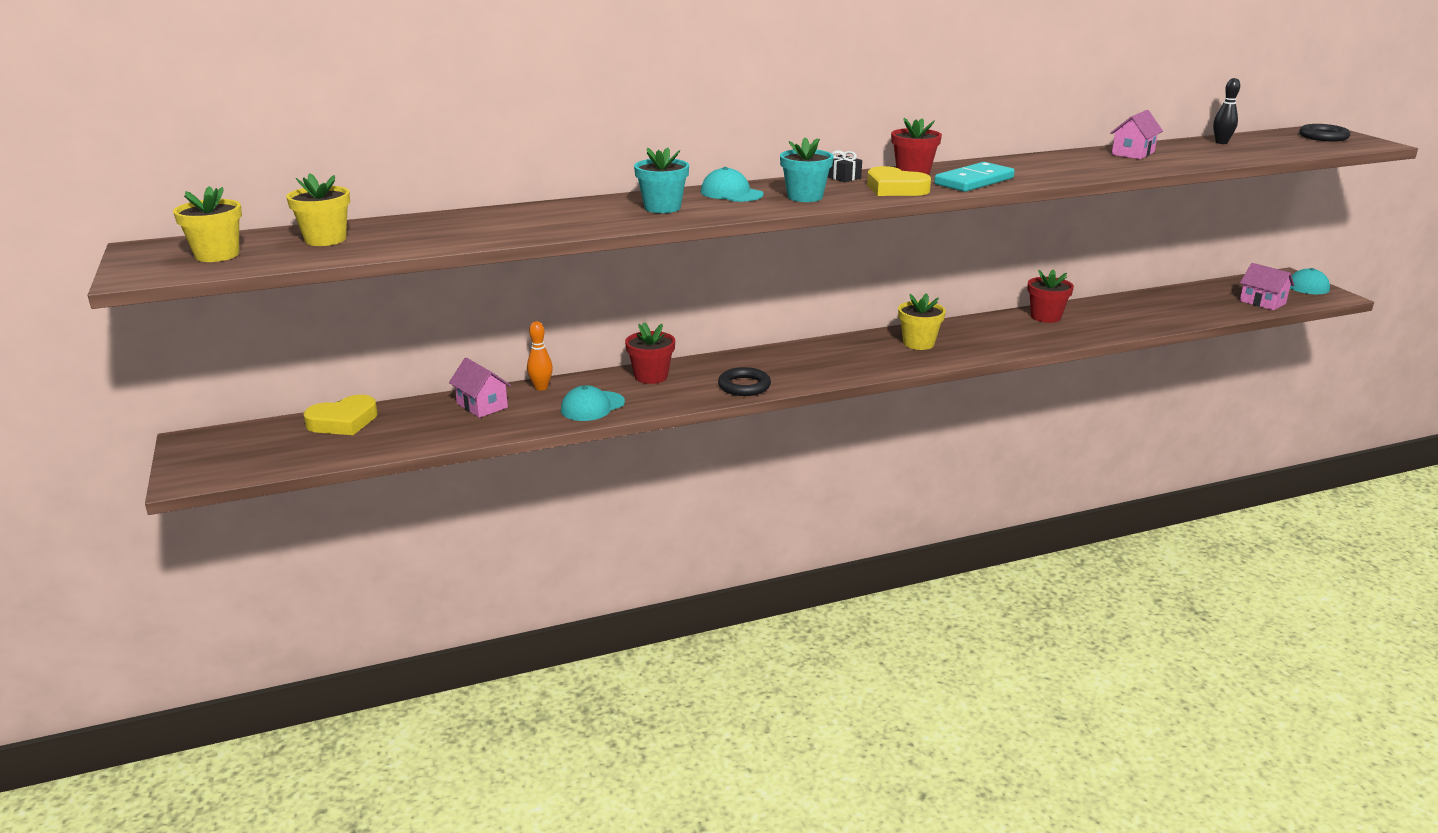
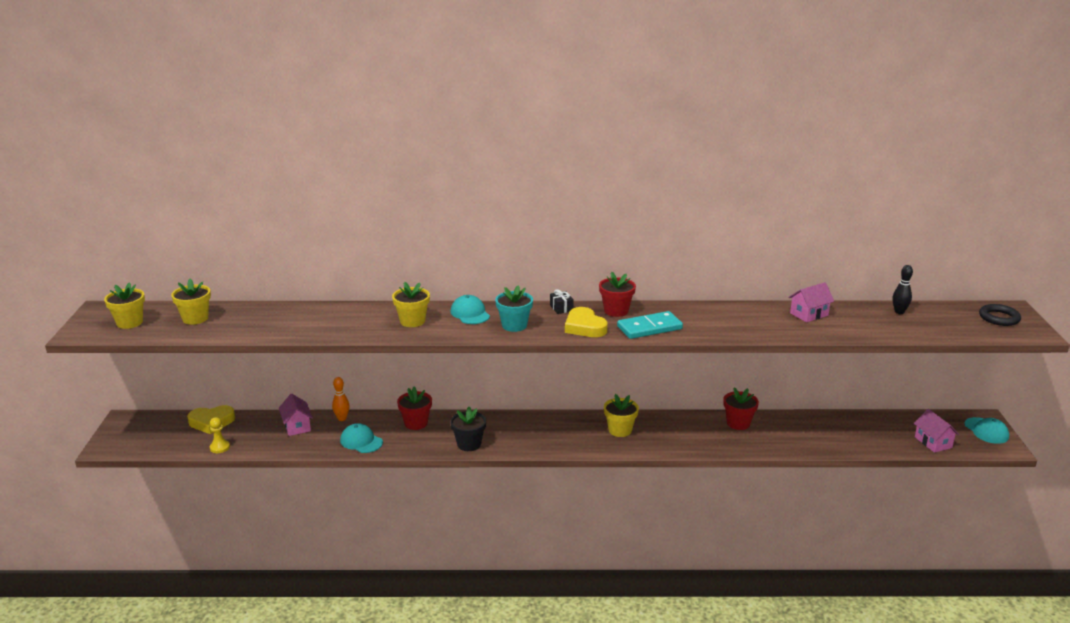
camera: 20 degrees right, 0 degrees up
(382, 447) = (220, 447): none -> yellow pawn
(592, 406) = (361, 441): turquoise cap -> turquoise cap turned 60 degrees clockwise
(662, 208) = (412, 321): turquoise flower pot -> yellow flower pot
(744, 386) = (469, 444): black ring -> black flower pot

